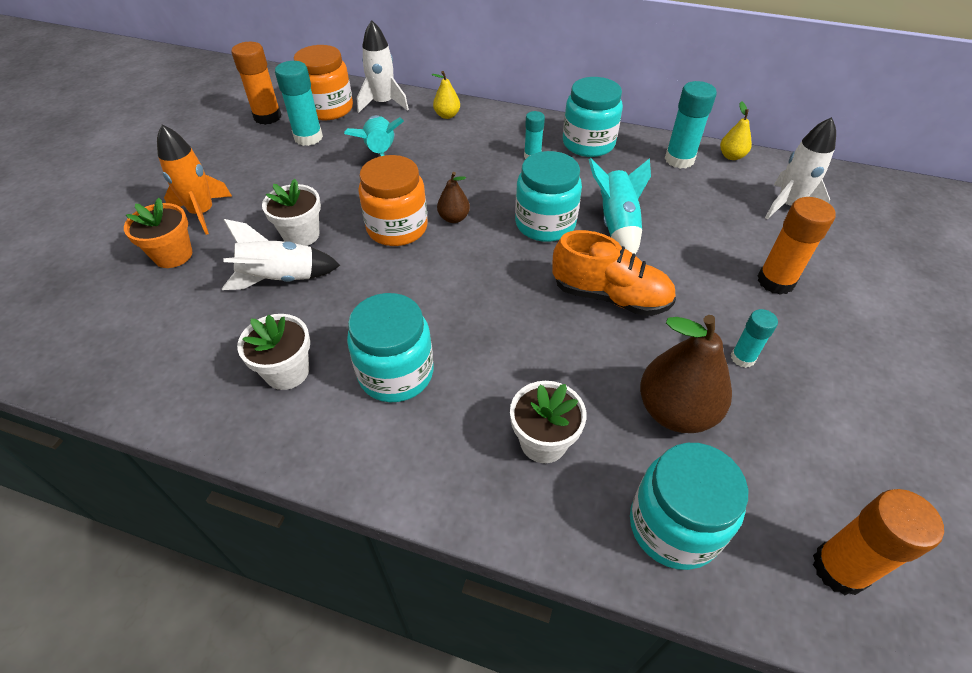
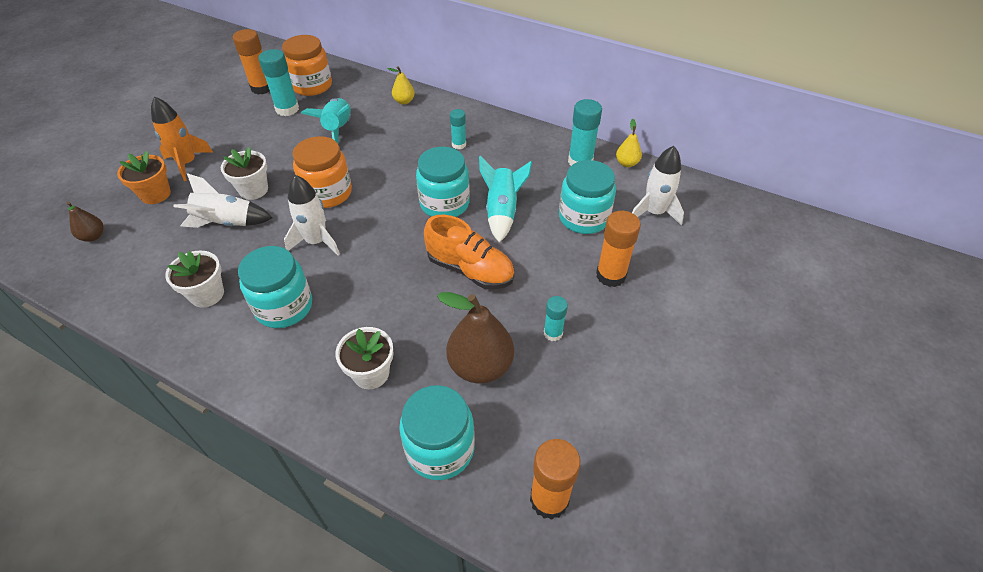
camera: 10 degrees right, 0 degrees up
(383, 103) = (357, 85): white rocket -> white rocket (316, 241)
(454, 218) = (374, 190): brown pear -> brown pear (93, 236)
(588, 144) = (510, 139): turquoise jar -> turquoise jar (583, 218)

